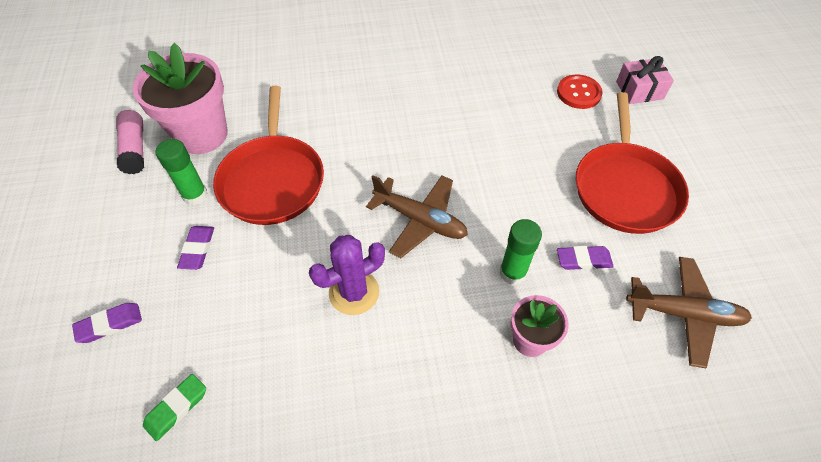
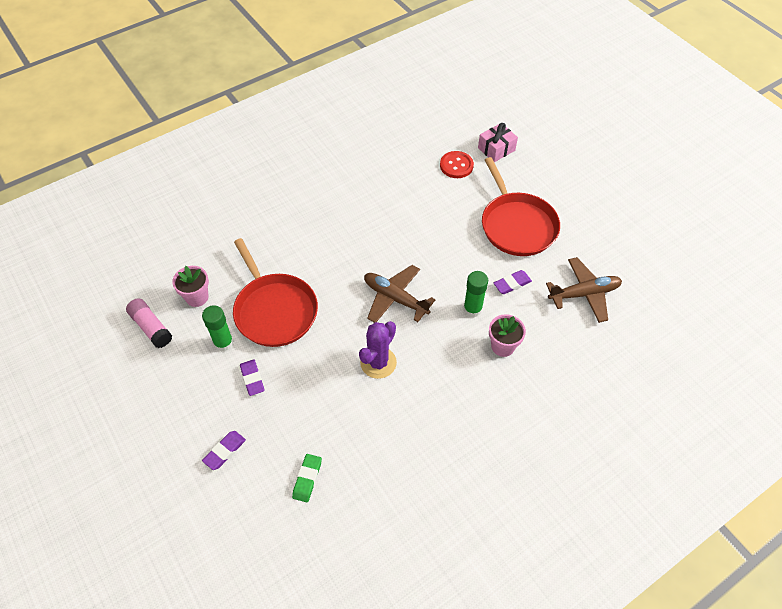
camera: 25 degrees left, 0 degrees up
(202, 135) = (197, 297): pink flower pot -> pink flower pot, size x0.54
(420, 220) = (395, 298): brown plane -> brown plane turned 150 degrees counterclockwise

